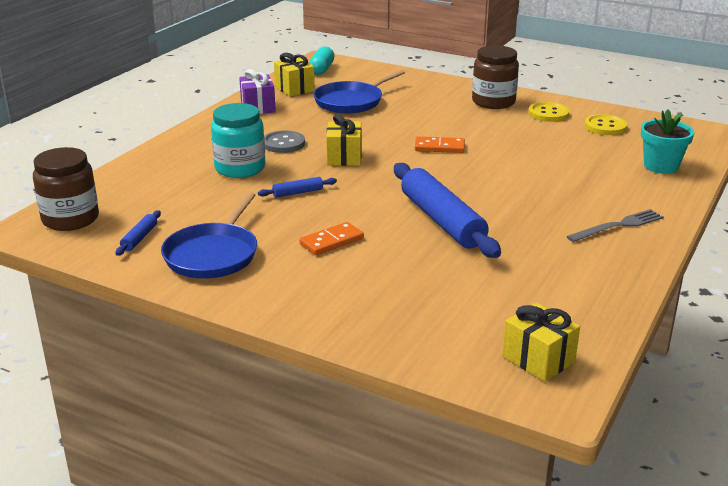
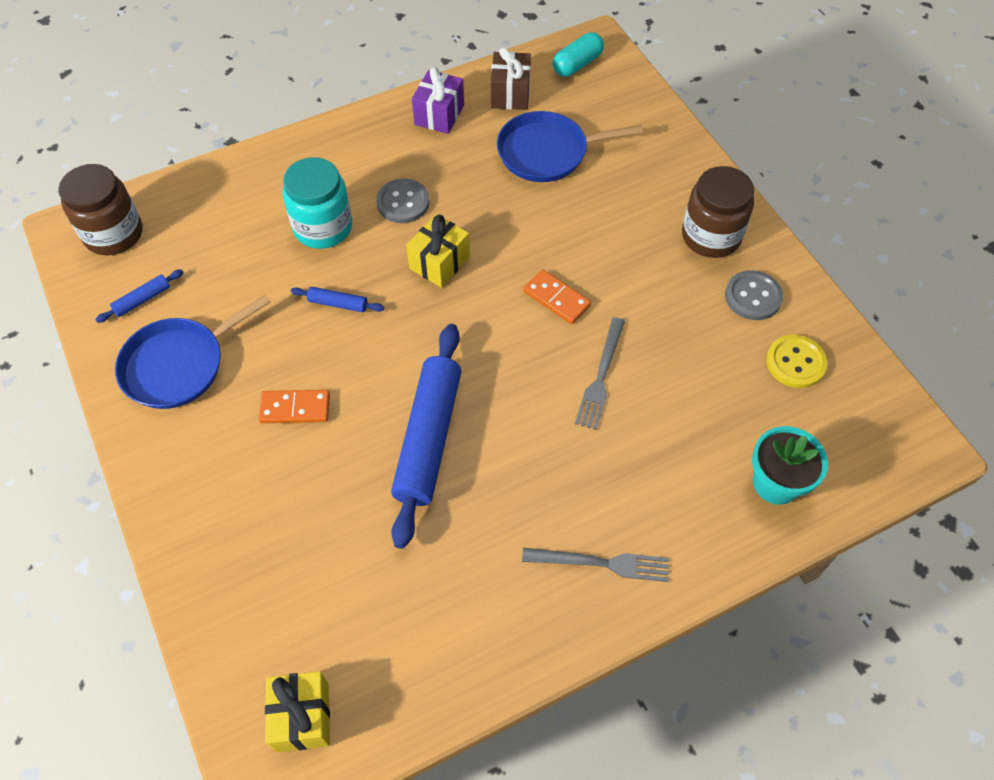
camera: 35 degrees right, 30 degrees up
(294, 89) = (510, 94): yellow gift -> brown gift
(510, 164) = (601, 376): none -> grey fork
(548, 114) = (753, 297): yellow button -> grey button

